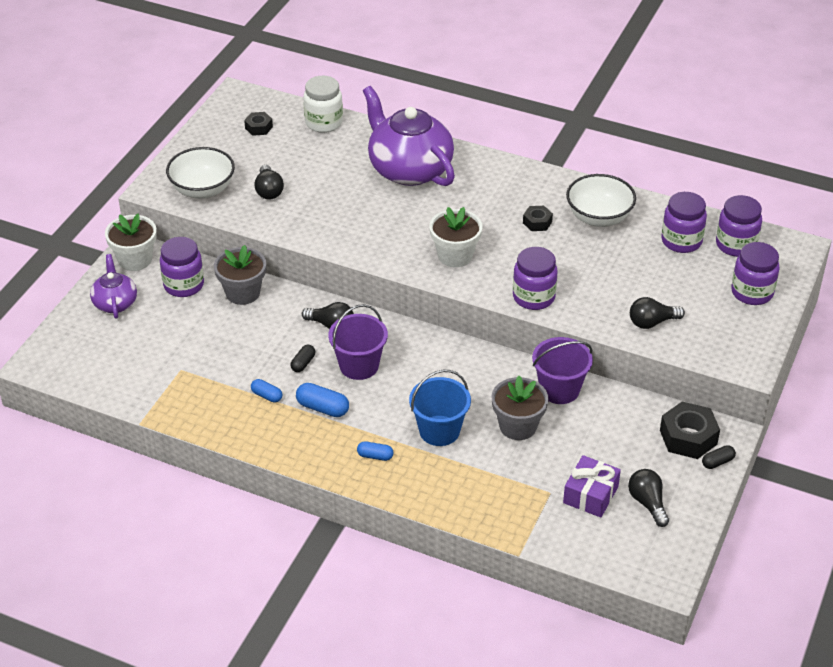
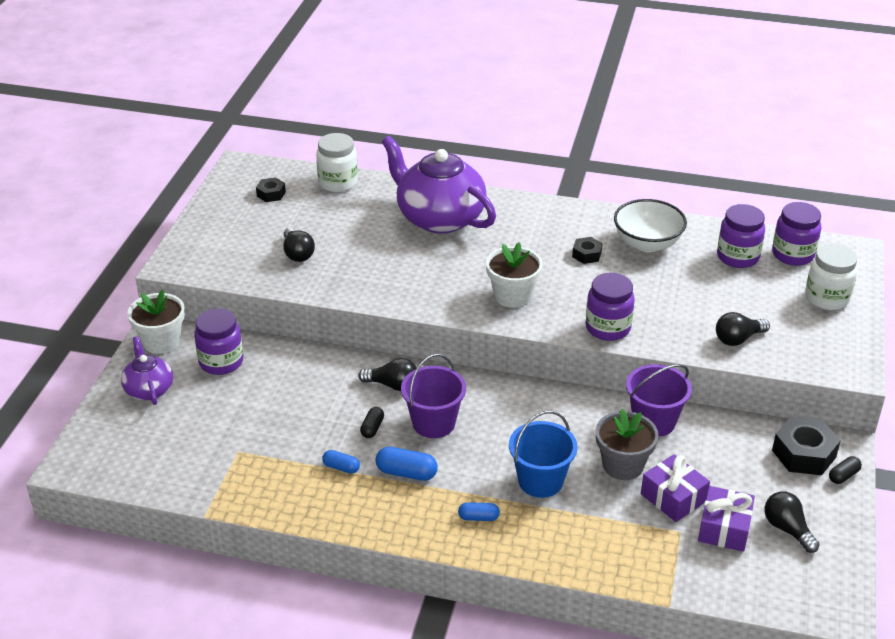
camera: 10 degrees left, 5 degrees down
(202, 189) = (226, 260): white bowl -> none
(242, 293) = (287, 362): grey flower pot -> none
(554, 461) = (673, 498): none -> purple gift
(752, 292) = (826, 298): purple jar -> white jar

